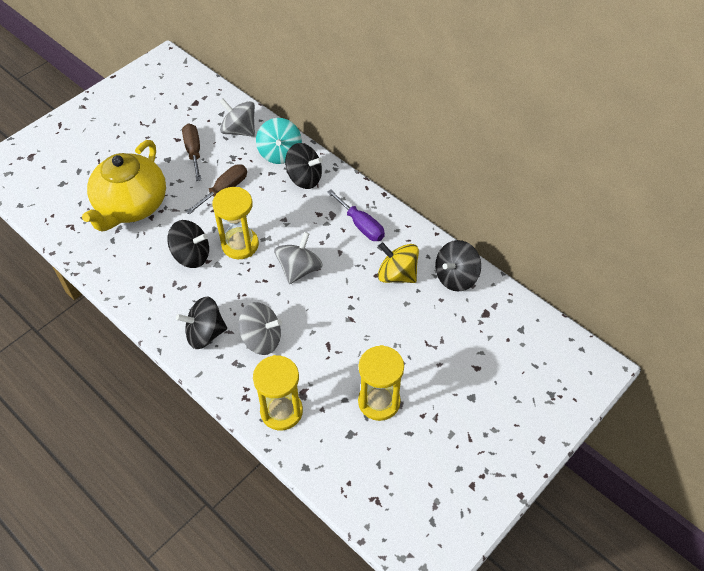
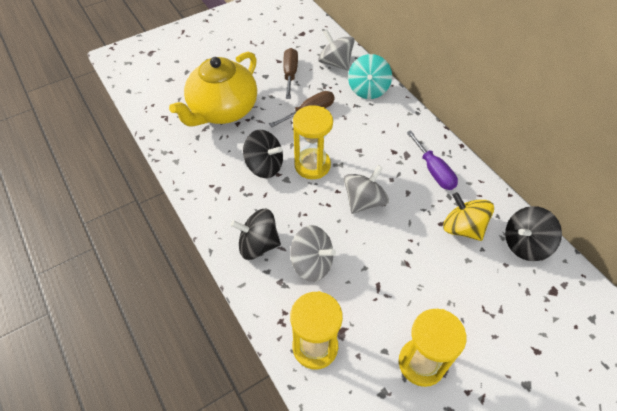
camera: 15 degrees right, 0 degrees up
(304, 178) = (386, 116): black spinning top -> none

